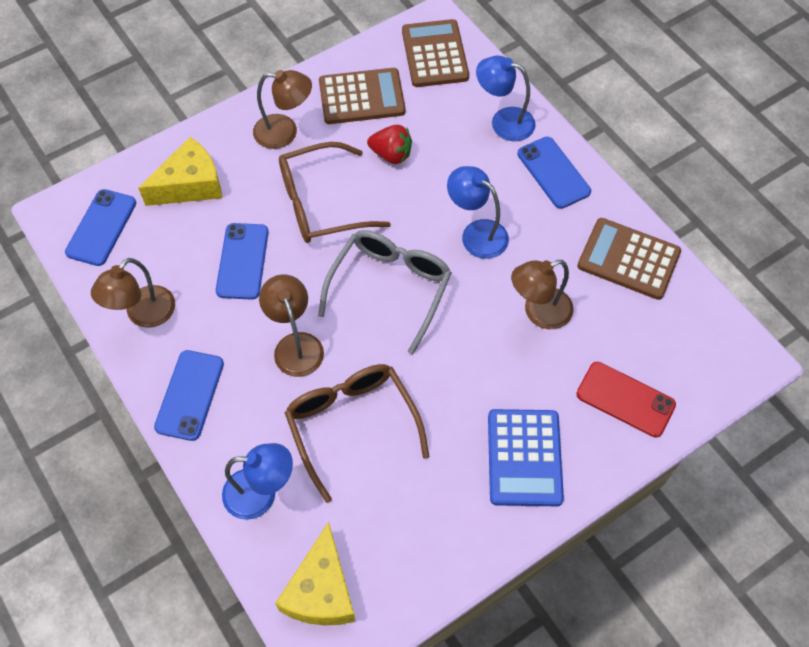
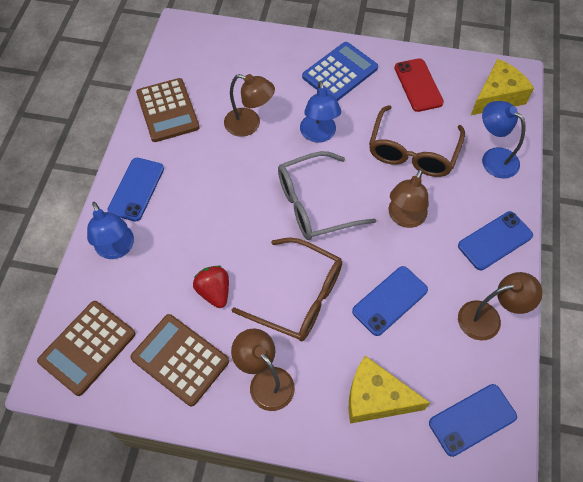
camera: 135 degrees left, 0 degrees up
(476, 233) = (227, 193): blue lamp -> blue lamp (319, 135)
(625, 399) = (261, 57): red phone -> red phone (418, 85)

